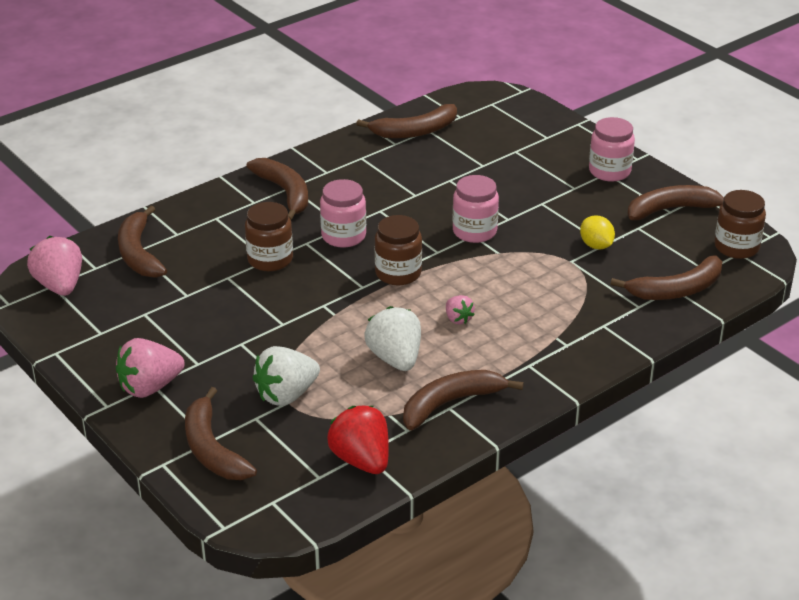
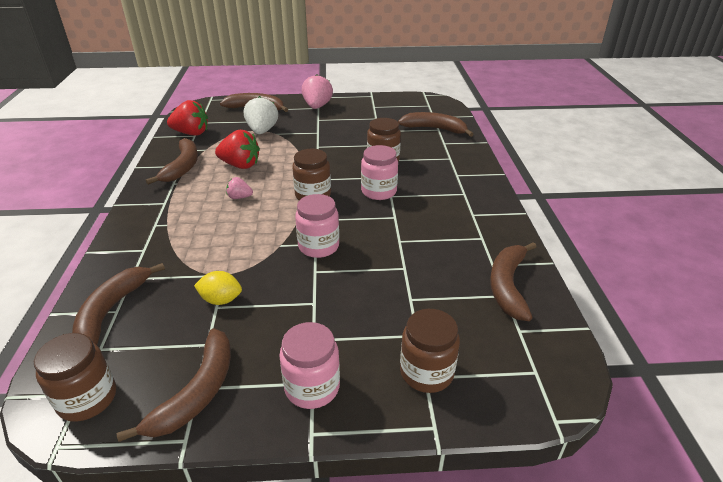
camera: 125 degrees right, 0 degrees up
(60, 286) = (426, 106): pink strawberry -> none
(285, 193) = (457, 189): brown banana -> none
(395, 358) = (240, 165): white strawberry -> red strawberry
(542, 138) = (426, 372): none -> brown jar

